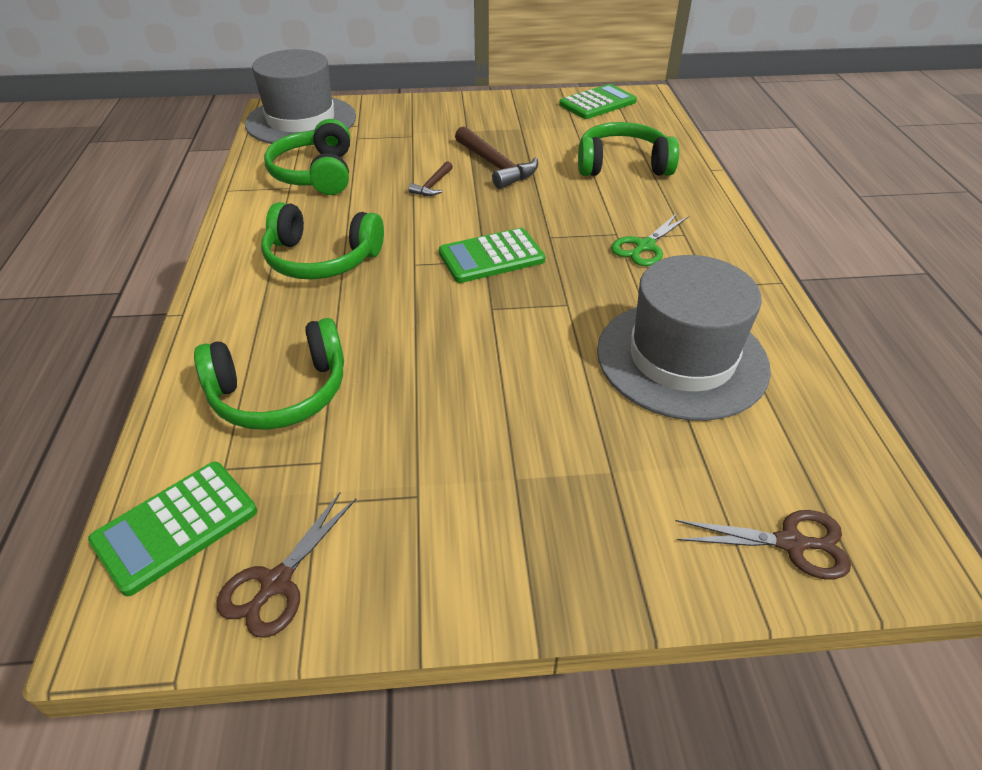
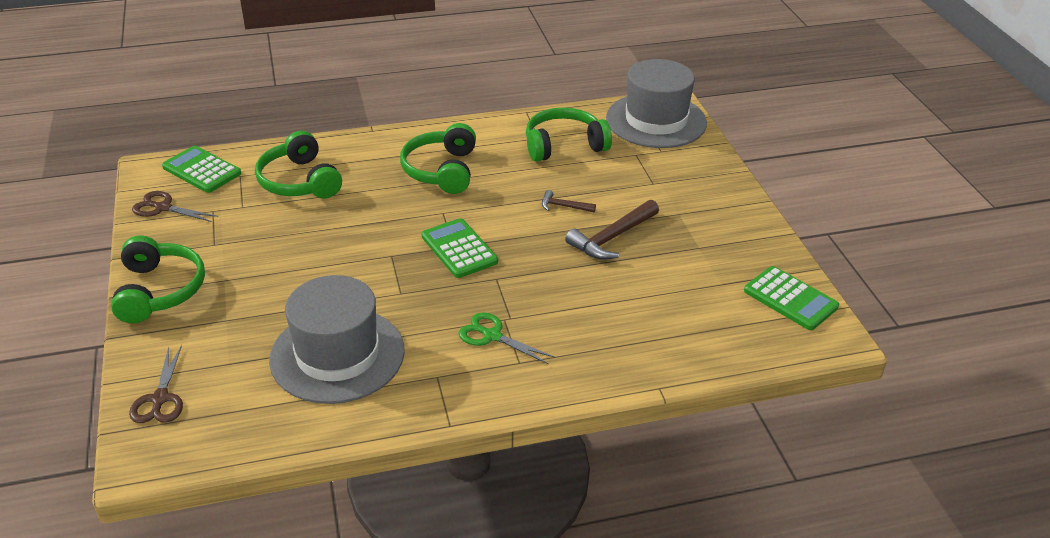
camera: 80 degrees right, 5 degrees down
(622, 165) = (645, 320): green headphones -> green headphones (159, 290)

